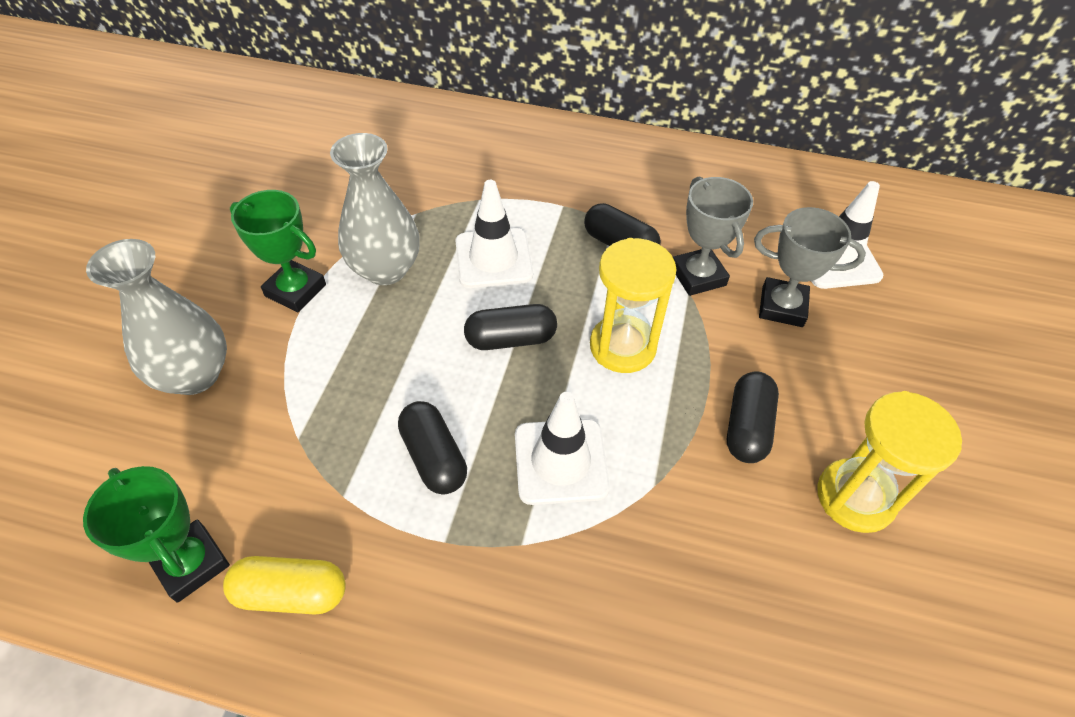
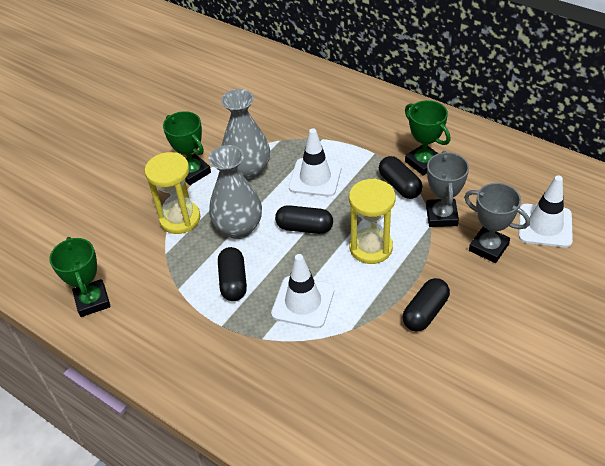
camera: 25 degrees right, 5 degrees down
(194, 375) = (124, 207): grey vase -> grey vase (238, 228)
(291, 593) = (135, 328): yellow capsule -> none
(636, 205) = (423, 162): none -> green trophy
(855, 497) = (472, 368): yellow hourglass -> yellow hourglass (180, 219)

